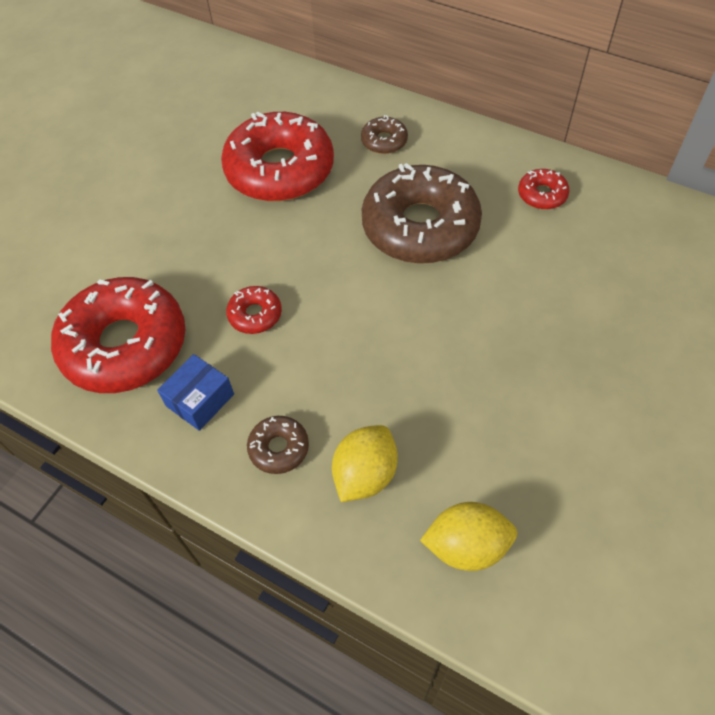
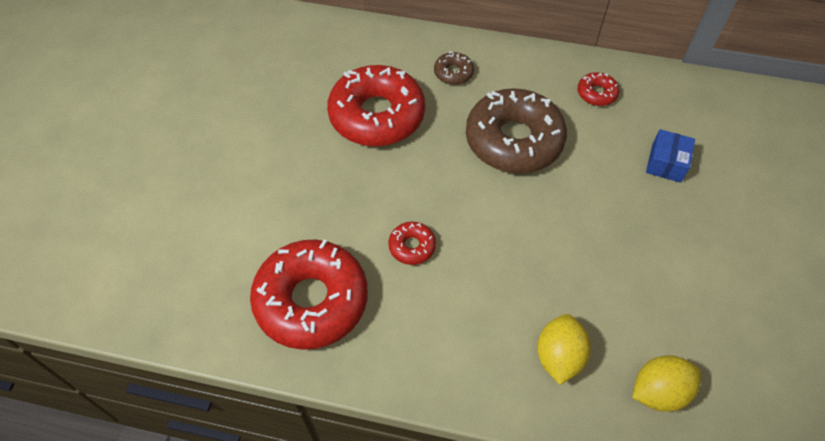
camera: 20 degrees left, 0 degrees up
(200, 400) = (398, 331): blue box -> blue box (666, 163)
(279, 448) = (481, 354): brown donut -> none

